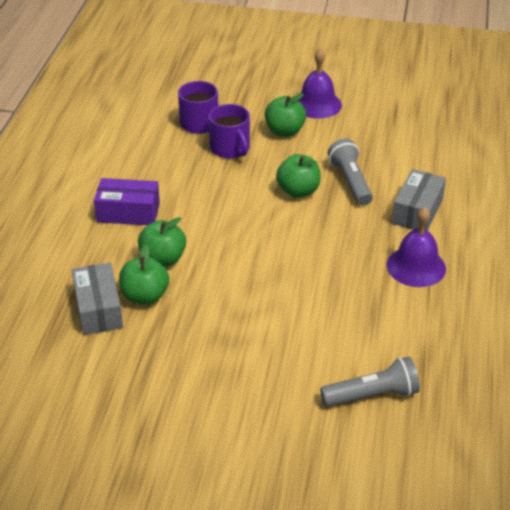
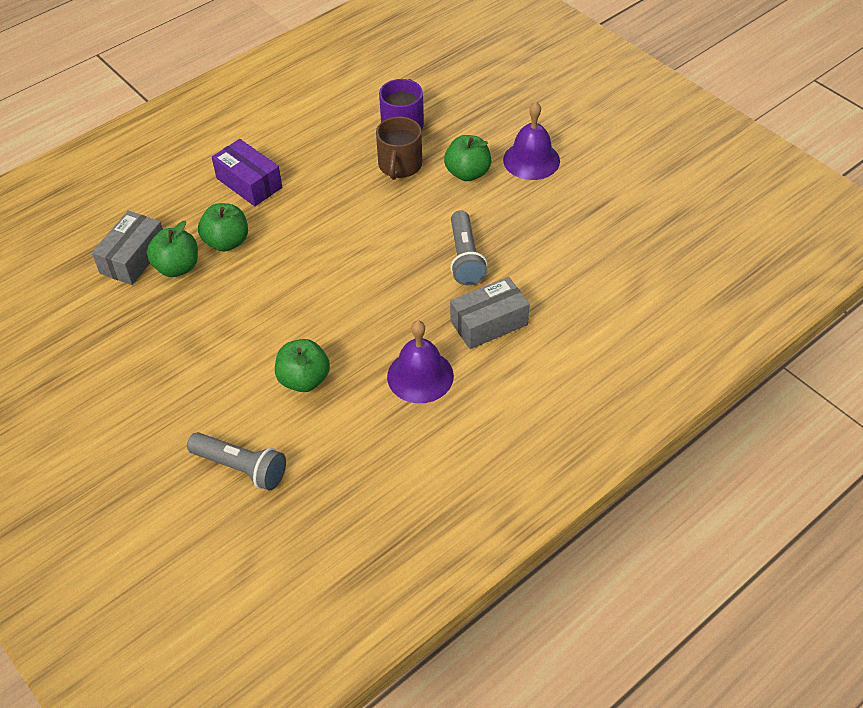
camera: 40 degrees right, 10 degrees up
(230, 148) = (400, 165): purple mug -> brown mug
(298, 191) = (407, 241): green apple -> green apple (304, 379)
(350, 182) = (465, 258): grey flashlight -> grey flashlight turned 150 degrees clockwise

